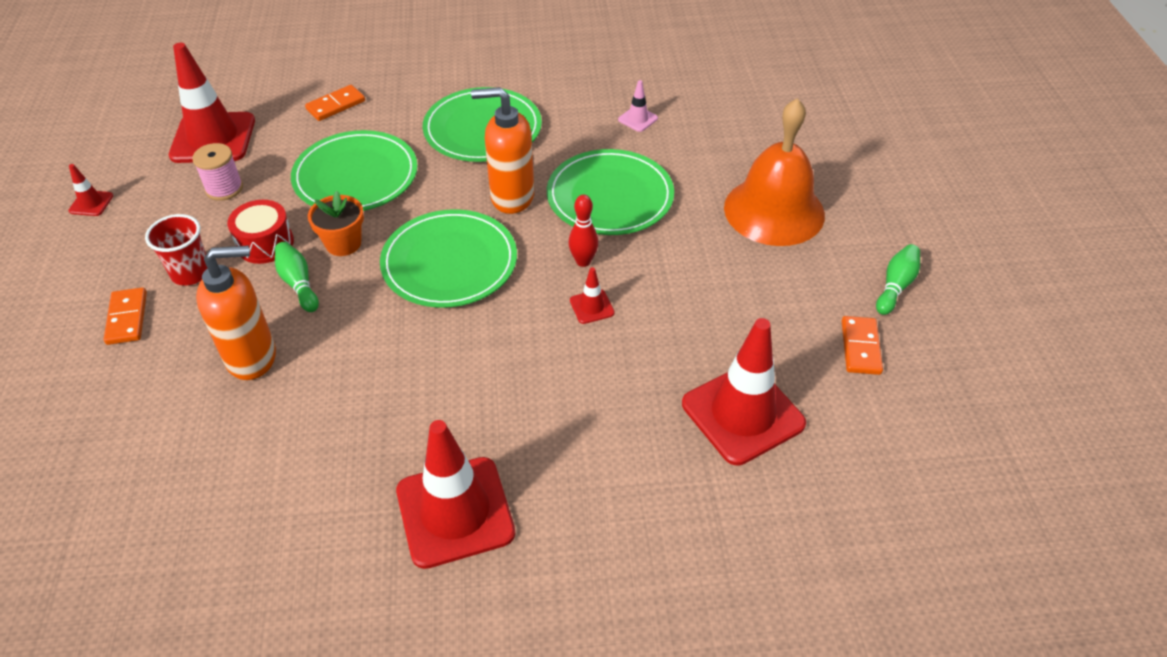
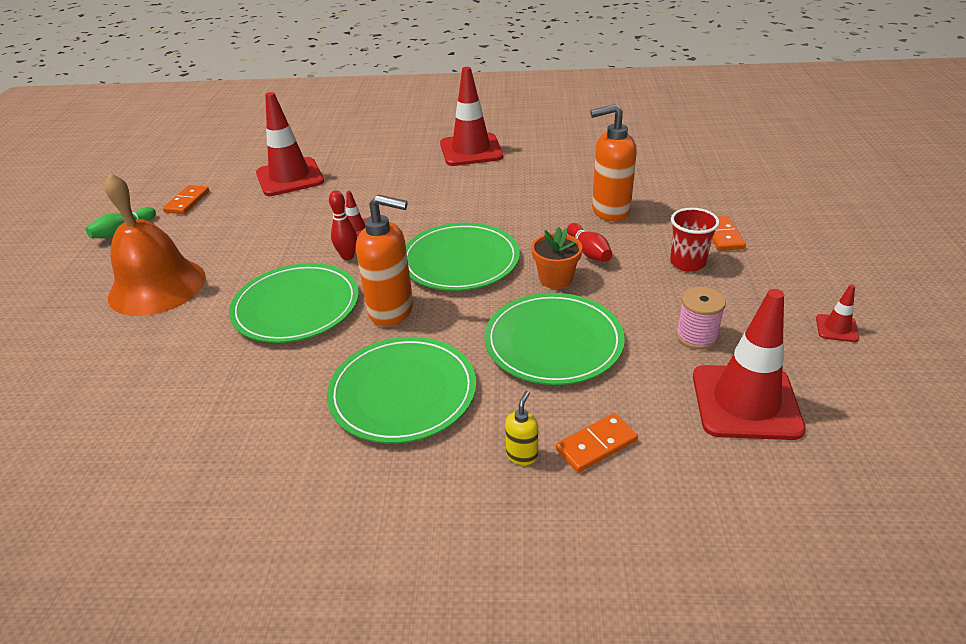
camera: 170 degrees left, 10 degrees down
(265, 243) = (629, 282): red drum -> none
(298, 283) = (589, 252): green bowling pin -> red bowling pin
(389, 96) = (522, 455): none -> yellow soap dispenser
(638, 119) = (211, 393): pink traffic cone -> none

